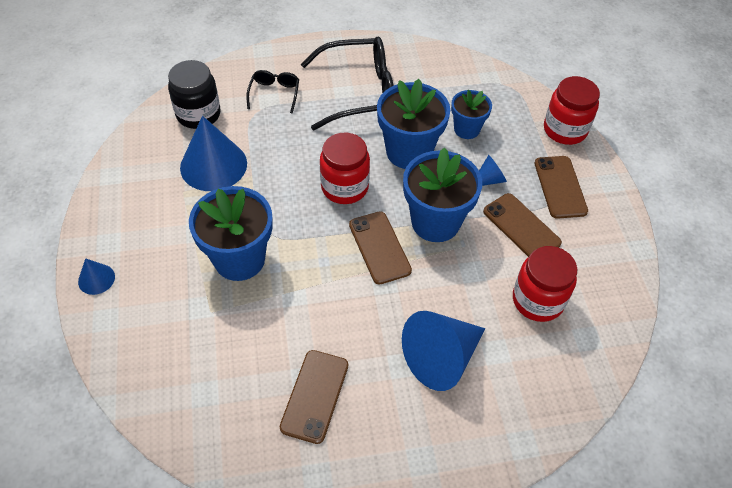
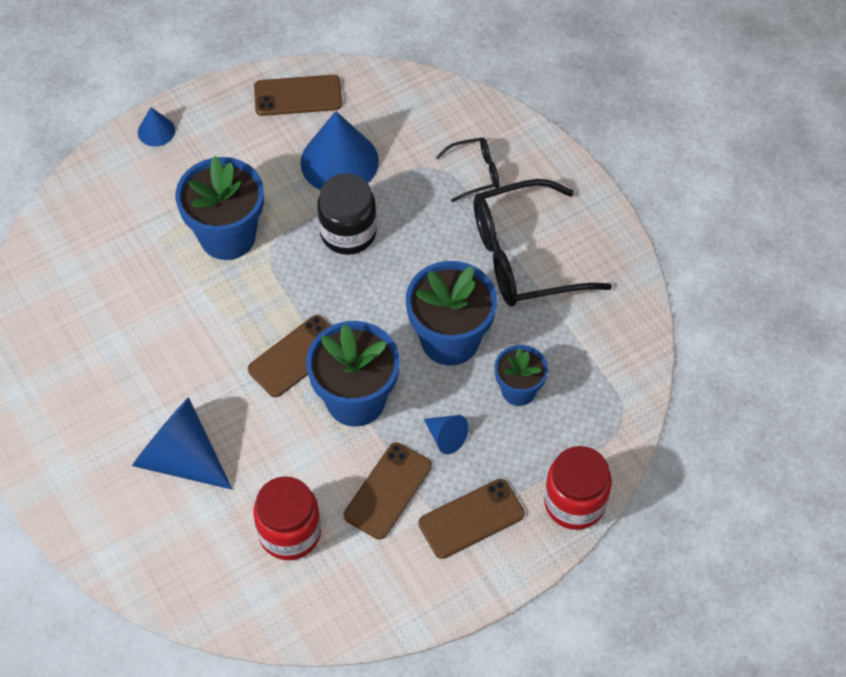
camera: 70 degrees right, 5 degrees up
(198, 114) = (405, 116): black jar -> black jar (348, 233)
(314, 396) = (98, 361): brown phone -> brown phone (298, 96)
(344, 187) = (365, 294): red jar -> none
(360, 92) = (523, 257): black glasses -> black glasses turned 105 degrees clockwise

